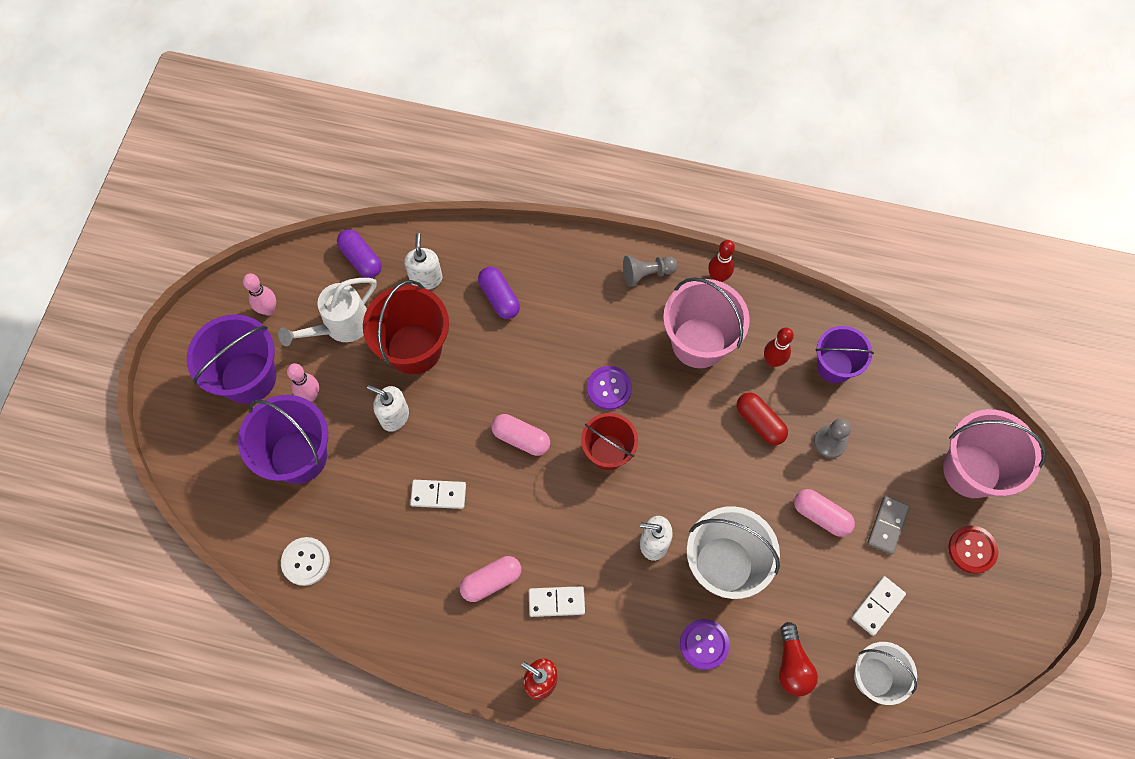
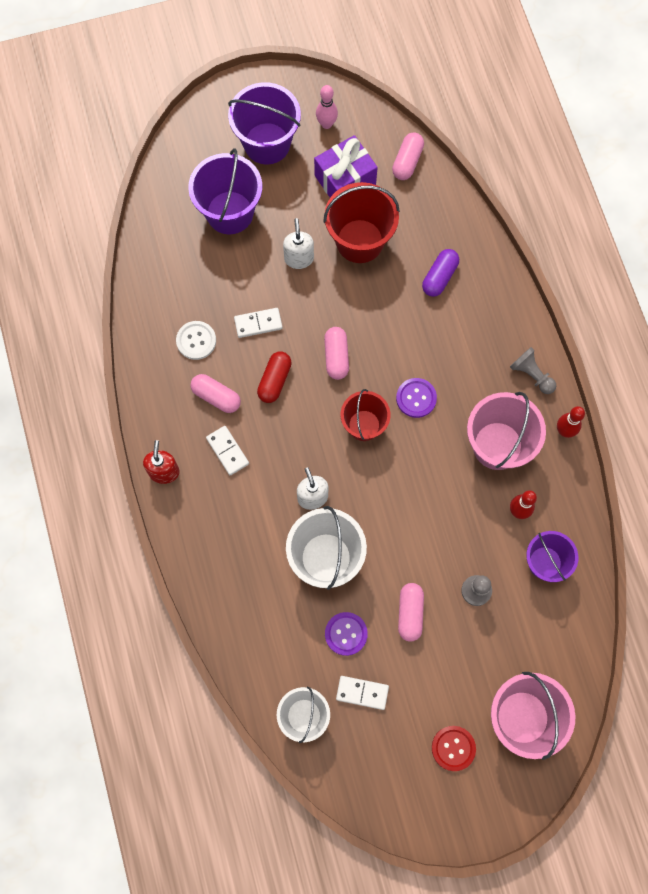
camera: 60 degrees right, 5 degrees up
(306, 561) = (157, 264): white button -> white button (196, 341)
(310, 395) = (279, 192): pink bowling pin -> none
(340, 326) = (345, 180): white watering can -> purple gift
(361, 259) = (407, 161): purple capsule -> pink capsule
(426, 278) = (421, 216): white soap dispenser -> none
(438, 495) = (258, 323): white domino -> white domino turned 75 degrees counterclockwise
(704, 644) = (256, 574): purple button -> purple button (346, 634)
(759, 422) = (459, 527): red capsule -> red capsule (274, 380)
(792, 665) = (278, 649): red light bulb -> none
(887, 525) = (433, 669): grey domino -> none

